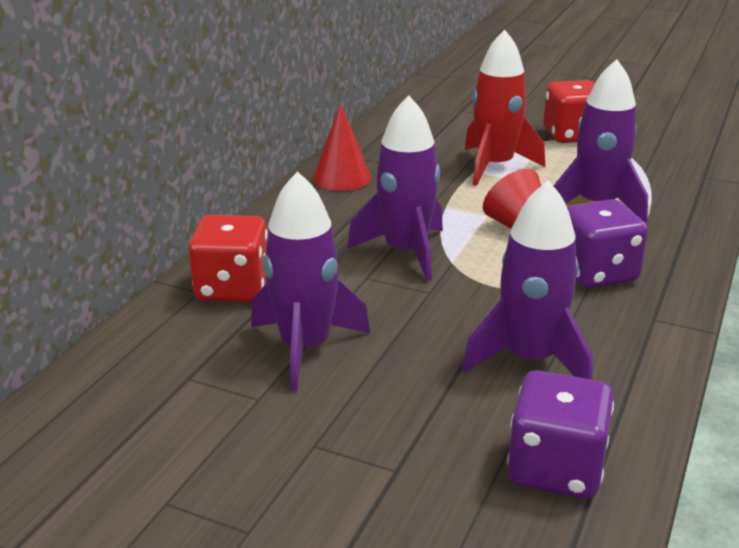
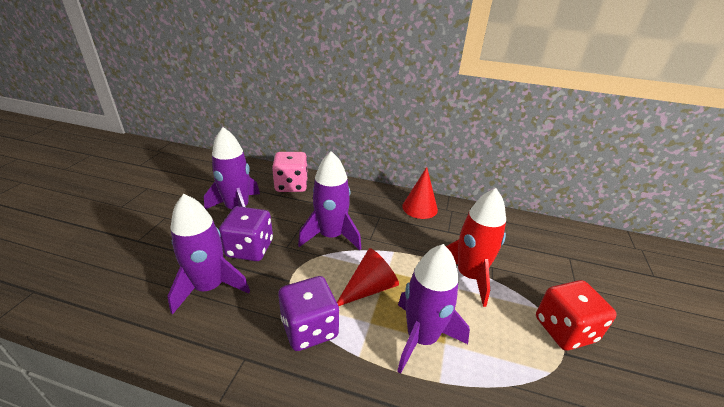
camera: 80 degrees right, 5 degrees up
(233, 288) = (291, 185): red dice -> pink dice
(555, 468) = (110, 294): purple dice -> purple dice (250, 248)

